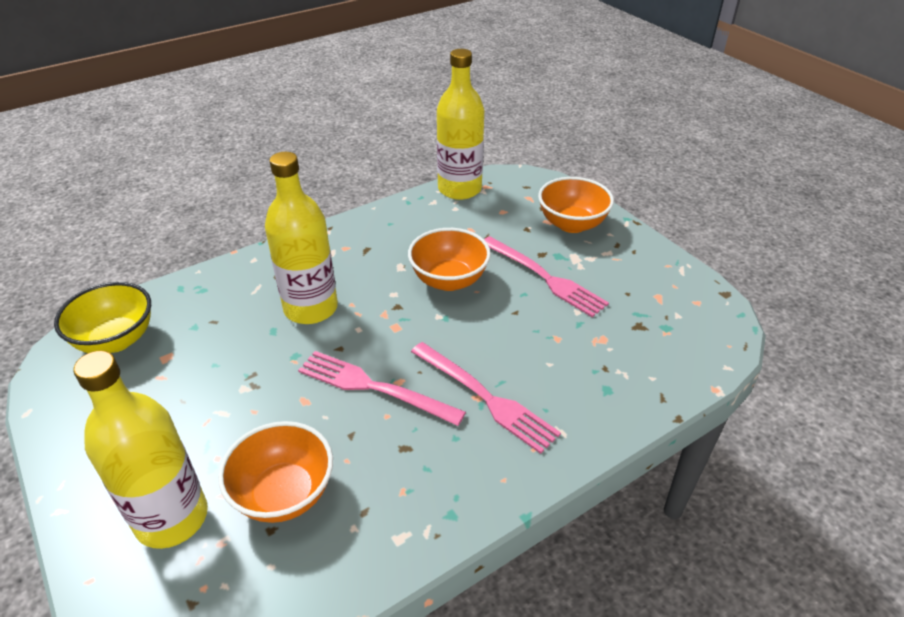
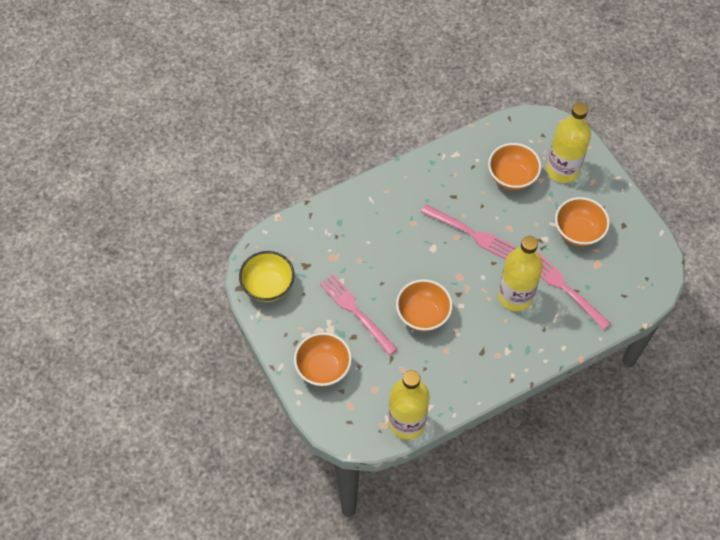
camera: 175 degrees left, 20 degrees up
(116, 340) = (632, 279): yellow bowl -> yellow bowl (268, 286)
(181, 402) = (578, 232): none -> orange bowl
(485, 398) = (408, 222): pink fork -> pink fork (565, 289)

